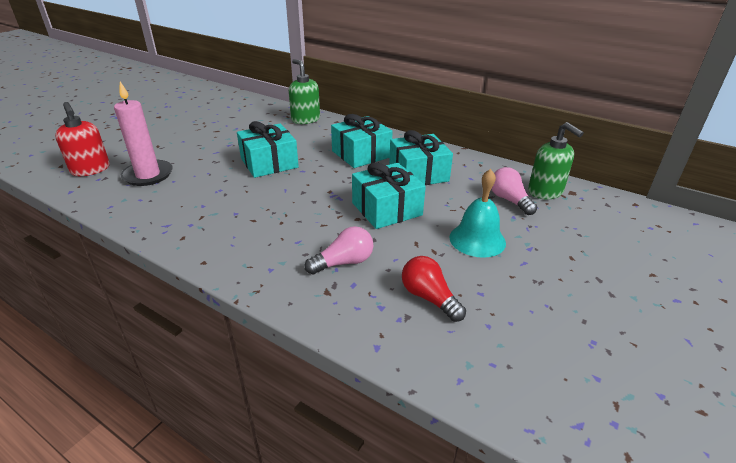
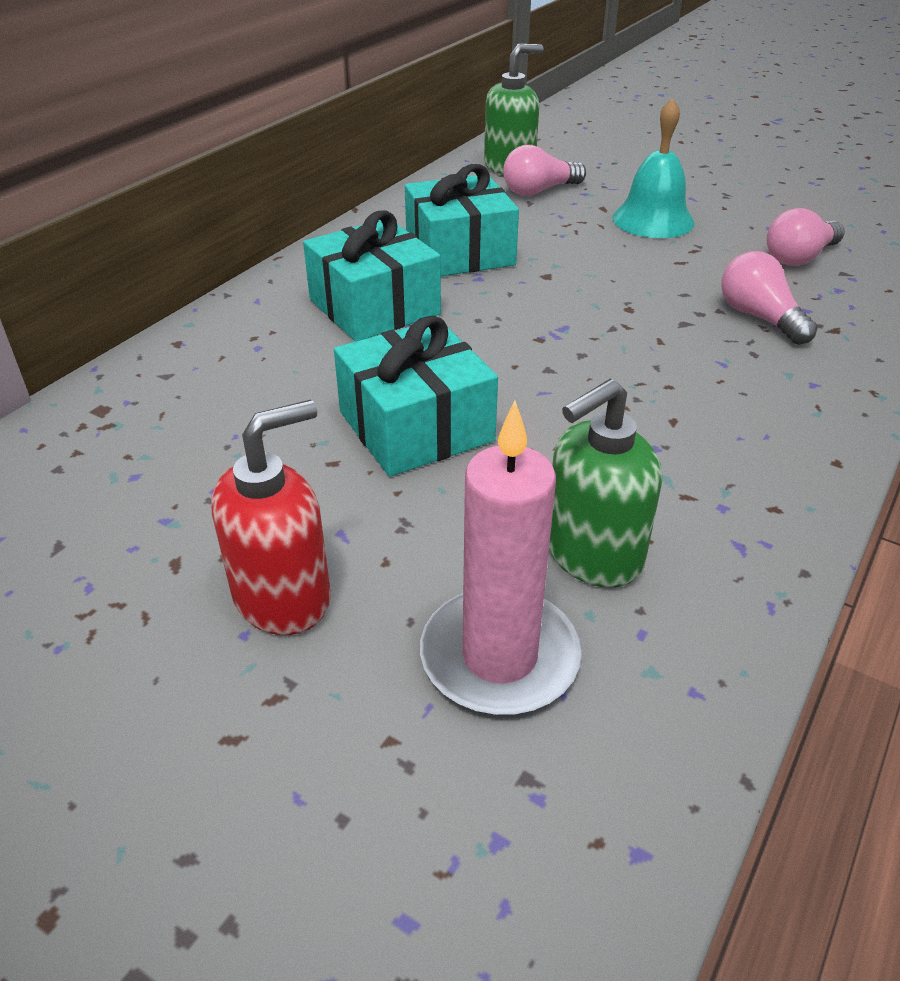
camera: 90 degrees left, 5 degrees up
(91, 170) = (472, 854): red soap dispenser -> red soap dispenser (283, 597)
(305, 119) = (147, 391): green soap dispenser -> green soap dispenser (592, 554)
(386, 209) = (590, 282): turquoise gift -> none
(429, 298) = (799, 257): red light bulb -> pink light bulb

